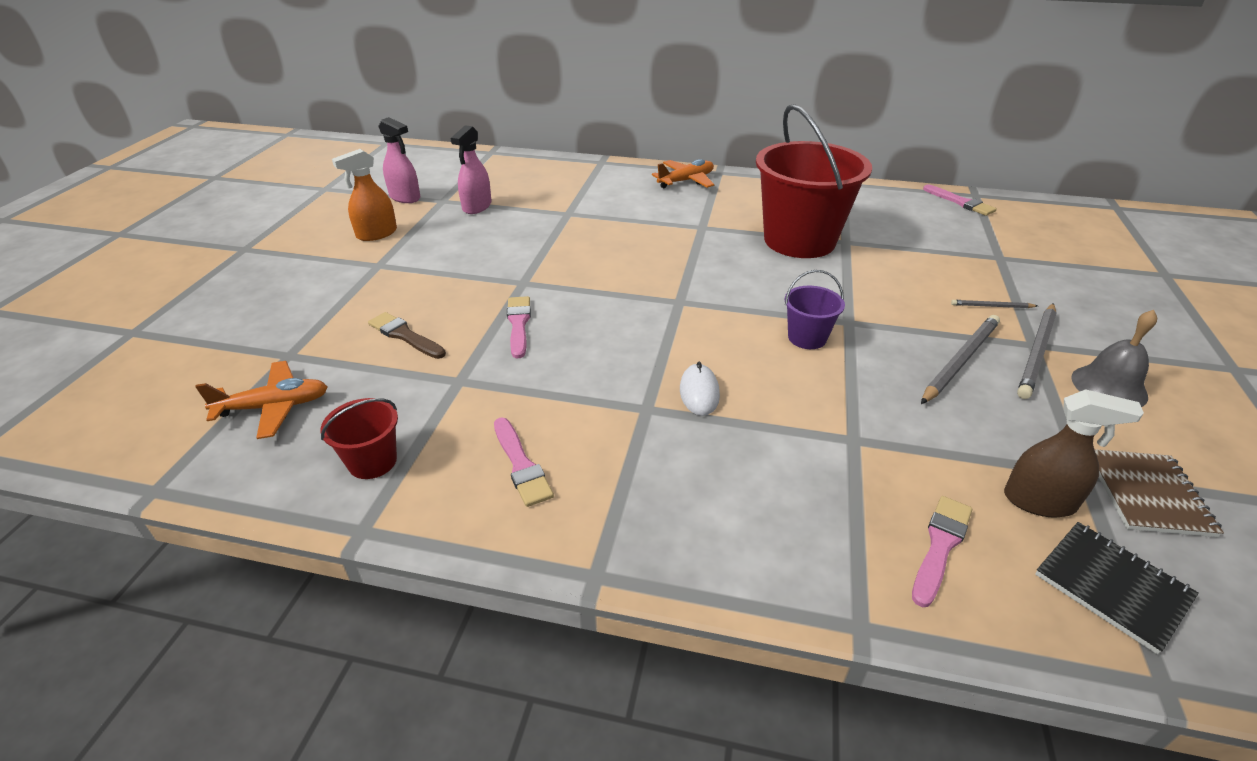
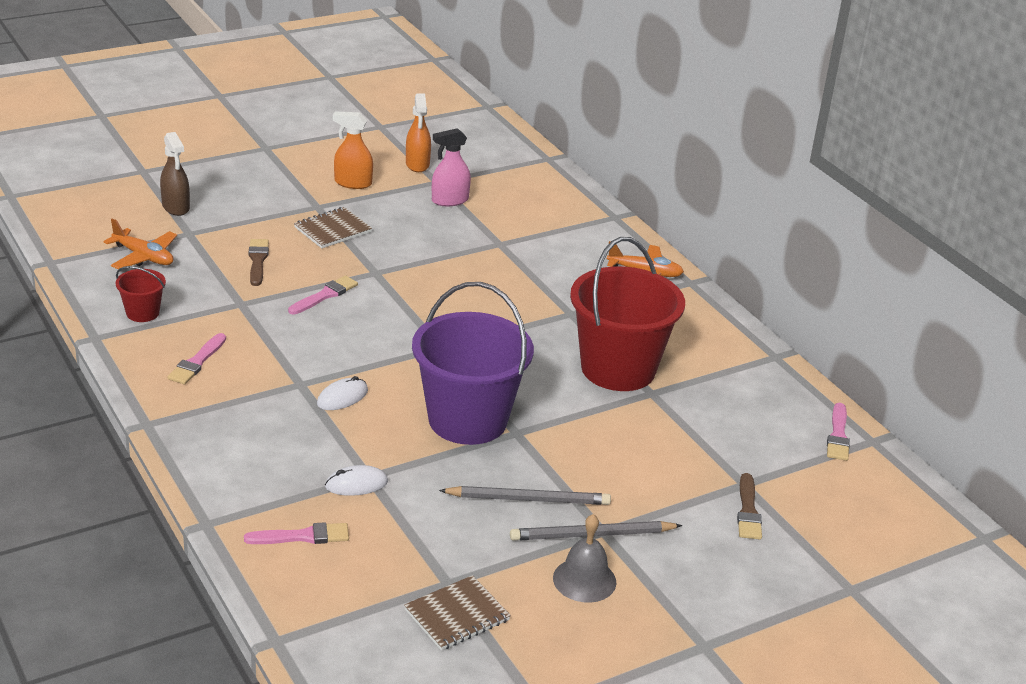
camera: 45 degrees right, 5 degrees down
(405, 197) = (417, 164): pink spray bottle -> orange spray bottle
(426, 274) = (333, 230): none -> brown notebook
(807, 338) = (467, 420): purple bucket -> purple bucket, size x2.28
(863, 455) = (356, 484): none -> white mouse
(991, 306) = (640, 497): grey pencil -> none
(1038, 270) = (748, 511): none -> brown brush
(1039, 501) = (392, 568): brown spray bottle -> brown spray bottle (176, 207)
(1112, 586) = (340, 610): black notebook -> none

